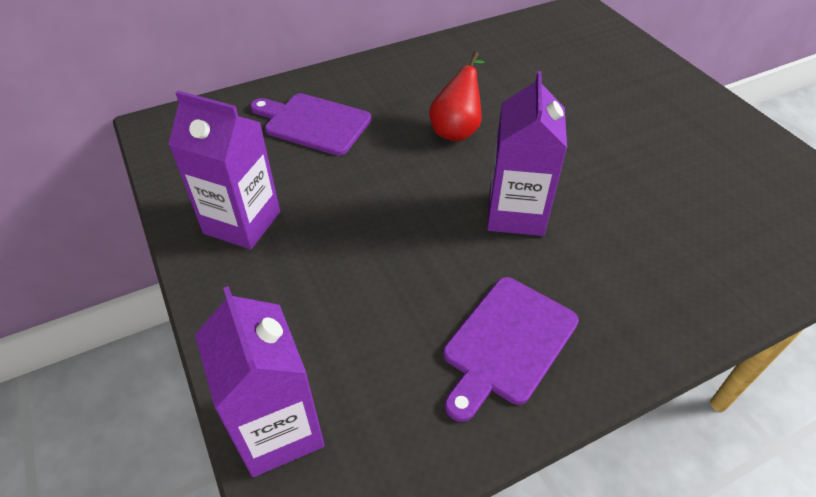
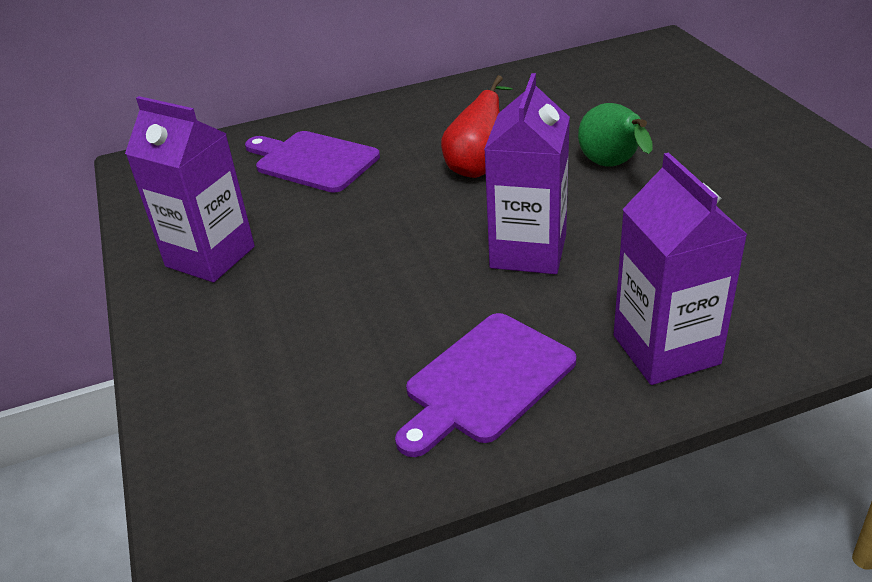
camera: 10 degrees right, 10 degrees down
(278, 429) = (202, 455): purple carton -> purple carton (666, 349)
(567, 129) = (612, 166): none -> green pear

